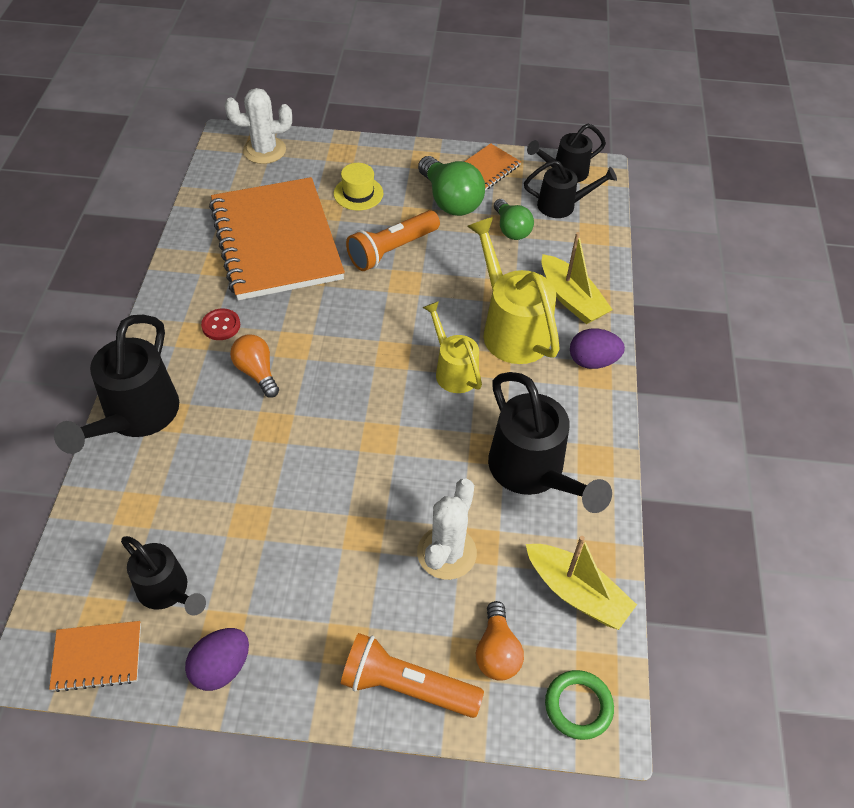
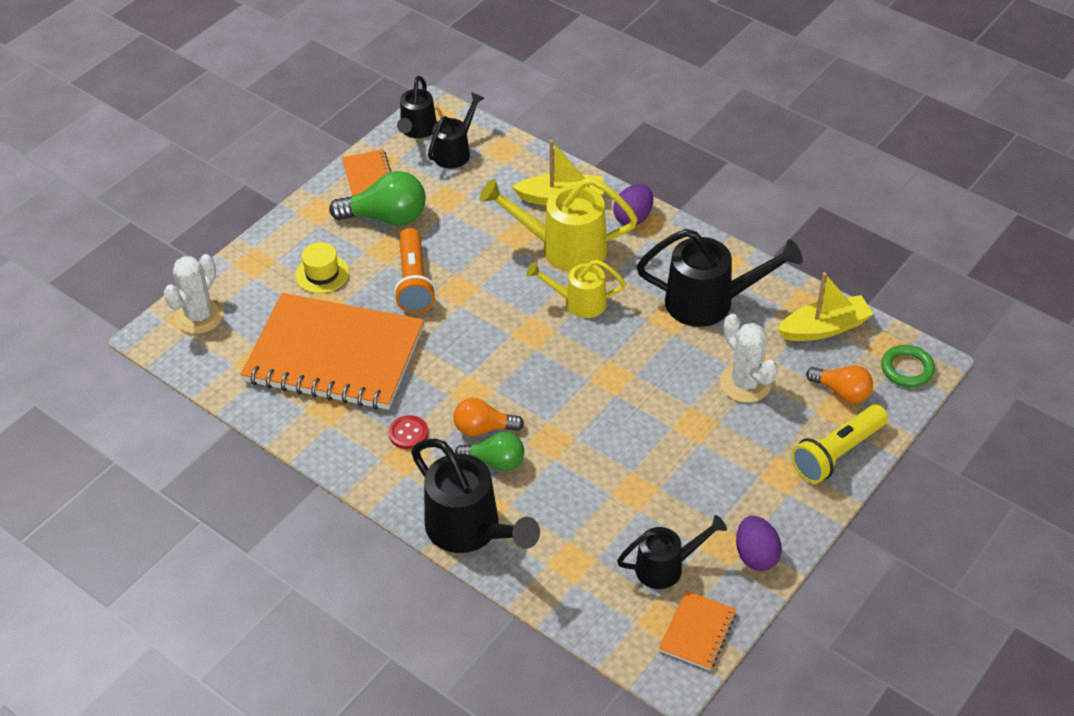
camera: 55 degrees left, 5 degrees down
(406, 686) = (837, 453): orange flashlight -> yellow flashlight
(511, 229) = (455, 196): green light bulb -> green light bulb (495, 462)

